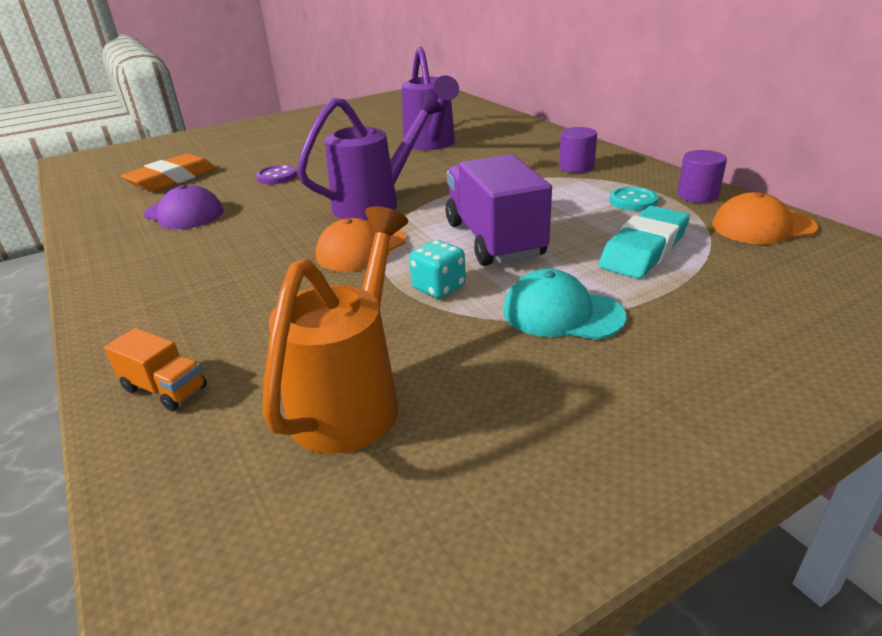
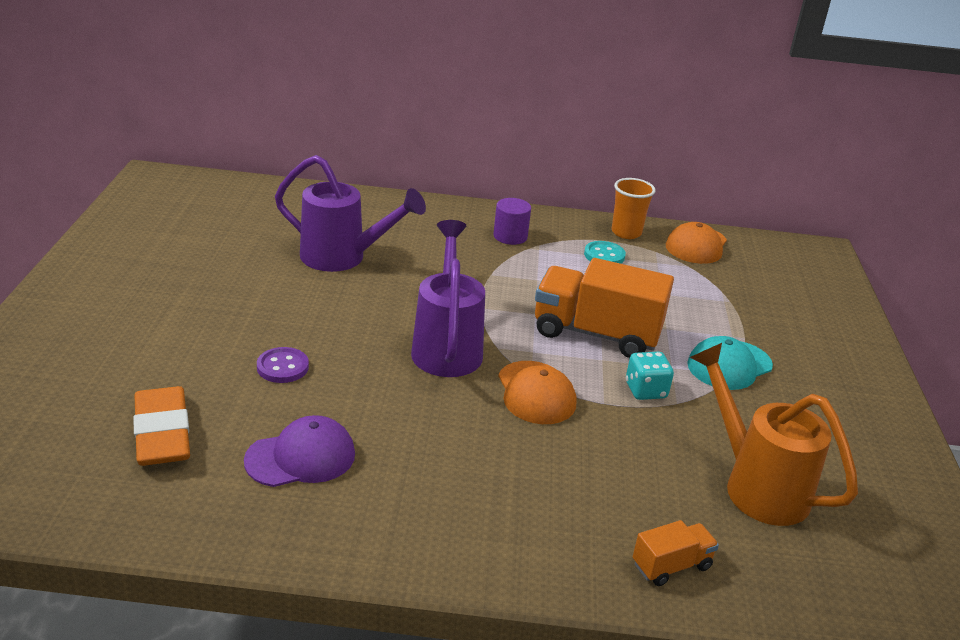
camera: 60 degrees left, 0 degrees up
(494, 239) = (596, 333): purple truck -> orange truck
(644, 249) = (680, 295): turquoise eraser -> none
(697, 195) = (626, 232): purple cylinder -> orange cup

